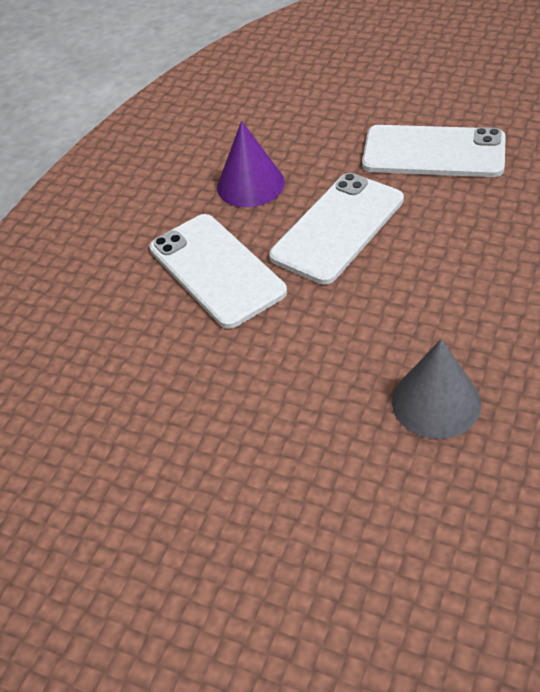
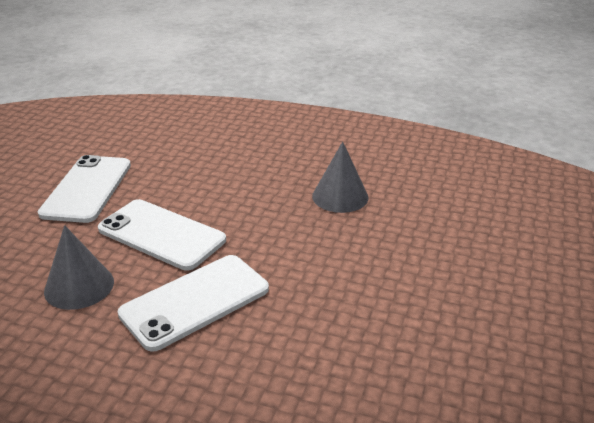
camera: 100 degrees left, 15 degrees down
(250, 184) = (79, 286): purple cone -> grey cone

